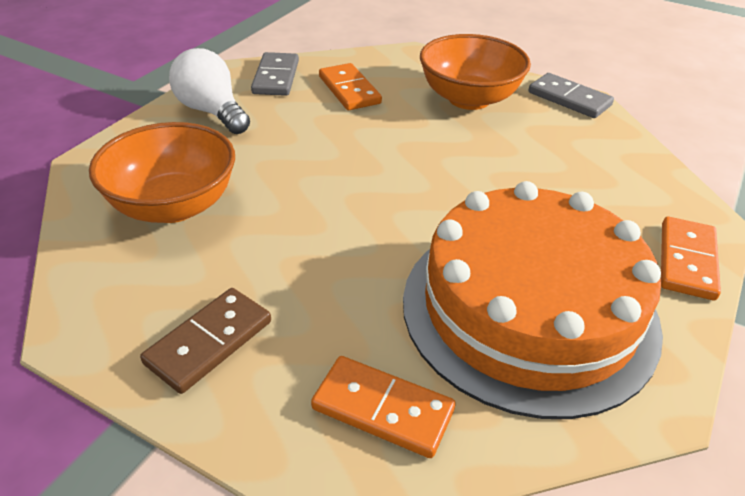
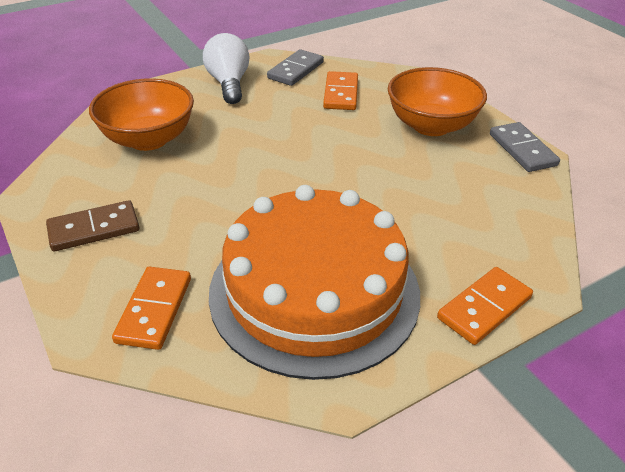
camera: 30 degrees right, 0 degrees up
(382, 409) = (154, 310): orange domino -> orange domino turned 45 degrees clockwise

